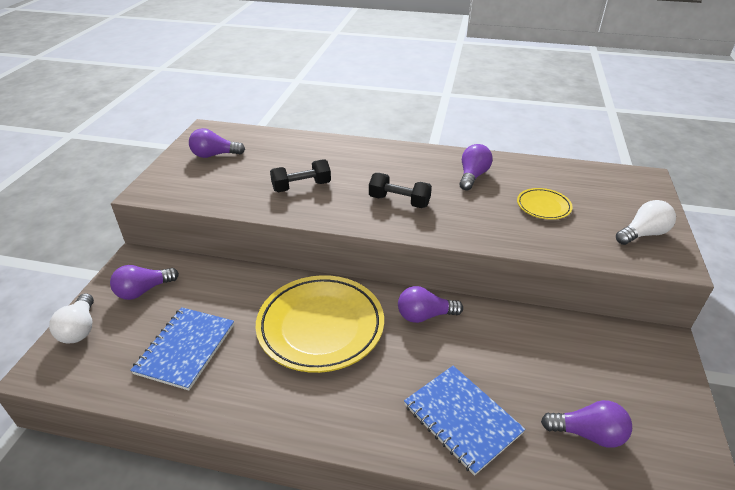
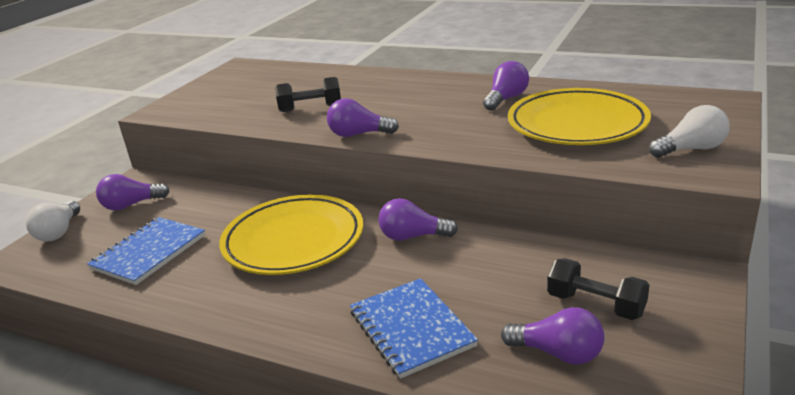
camera: 15 degrees right, 10 degrees down
(214, 155) = (236, 84): purple light bulb -> purple light bulb (358, 134)
(399, 201) = (409, 120): black dumbbell -> black dumbbell (595, 305)
(543, 206) = (577, 124): yellow plate -> yellow plate, size x2.12

